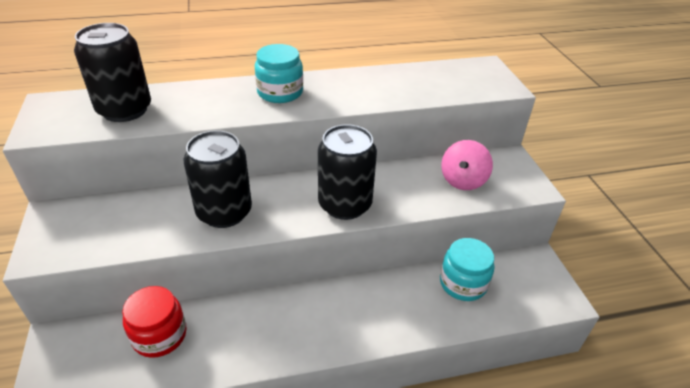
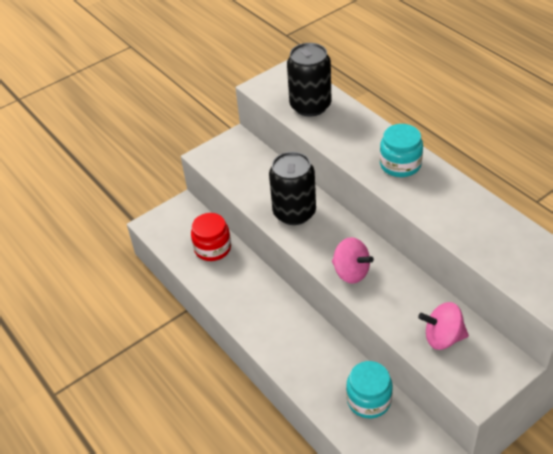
camera: 70 degrees right, 5 degrees up
(345, 204) = (351, 272): black can -> pink spinning top

